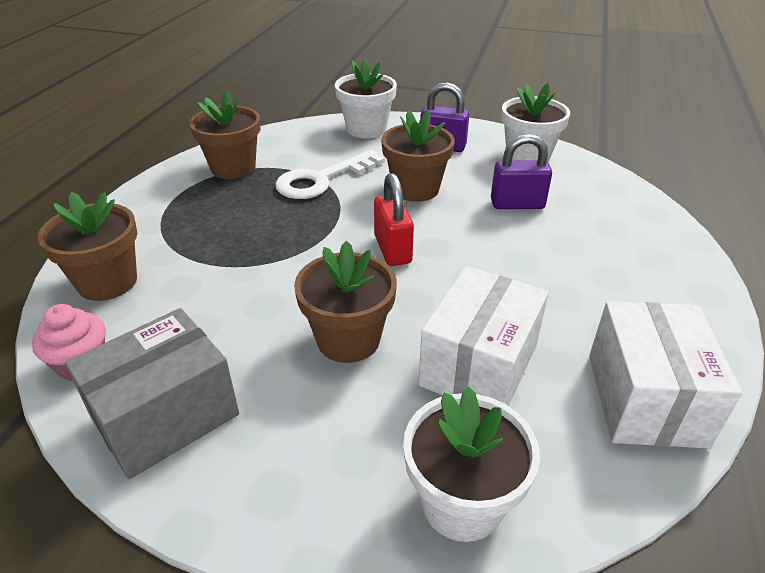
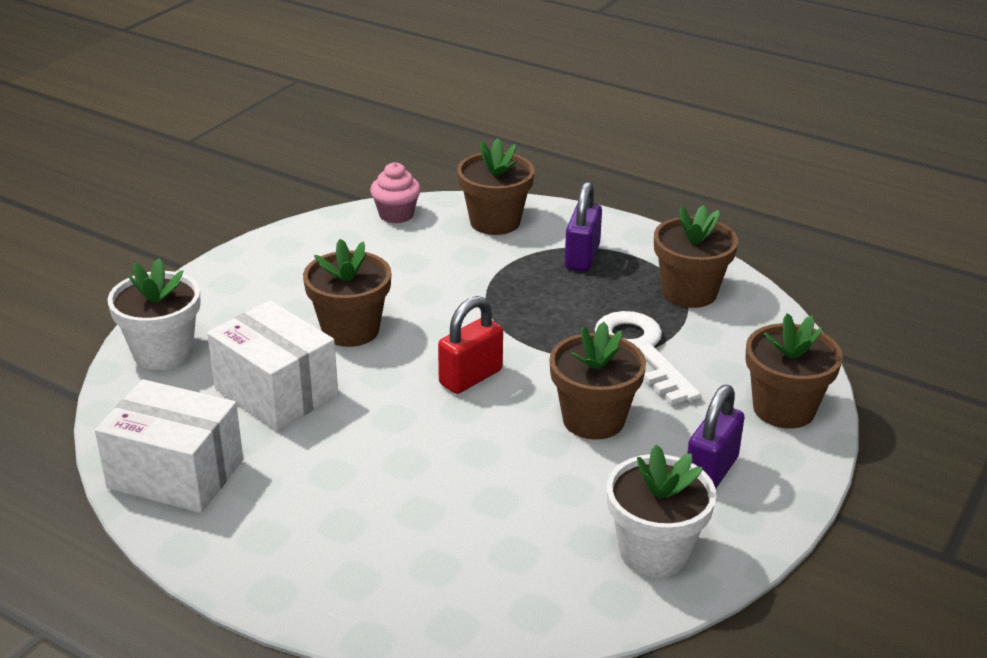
camera: 105 degrees right, 5 degrees down
(165, 416) = (322, 246): grey box -> none
(366, 129) = (784, 409): white flower pot -> brown flower pot
(392, 249) = (470, 377): red padlock -> red padlock turned 45 degrees counterclockwise
(517, 204) = (524, 497): purple padlock -> purple padlock (582, 257)

